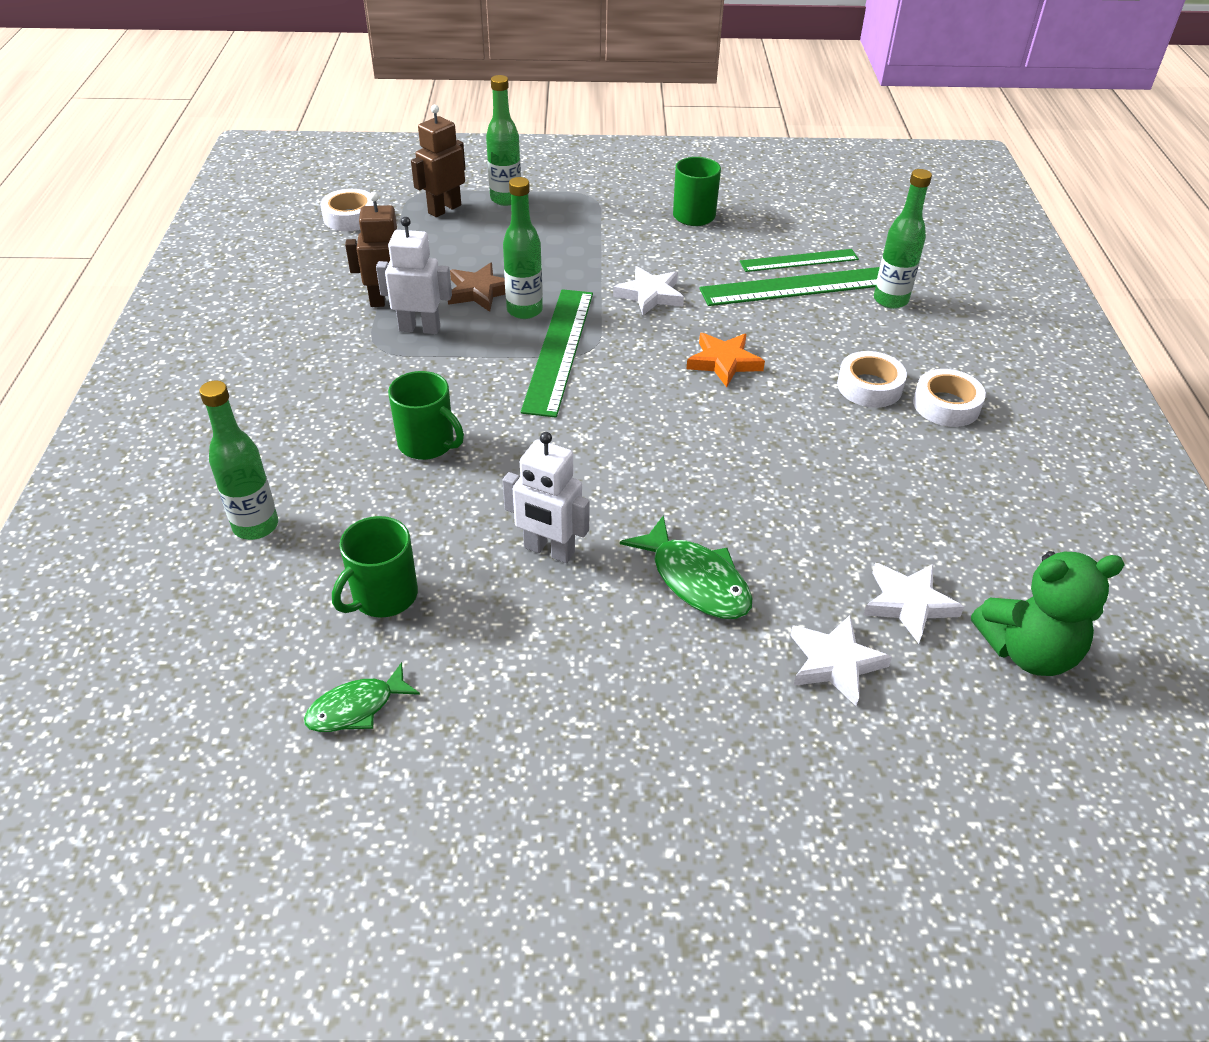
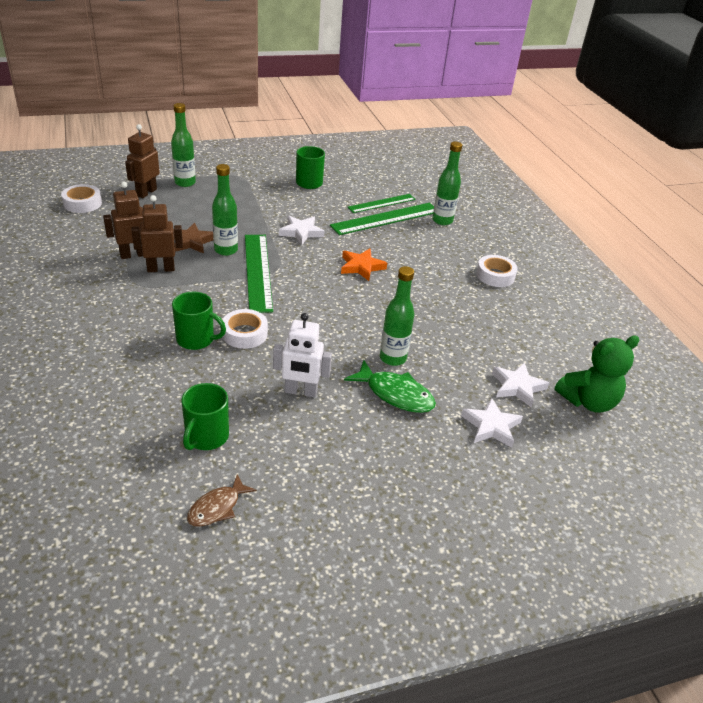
camera: 20 degrees left, 5 degrees down
(256, 526) = (100, 408): green bottle -> green bottle (393, 358)
(356, 708) = (217, 507): green fish -> brown fish
(419, 328) = (161, 269): white robot -> brown robot
(869, 387) = (449, 270): white tape -> white tape (245, 334)

